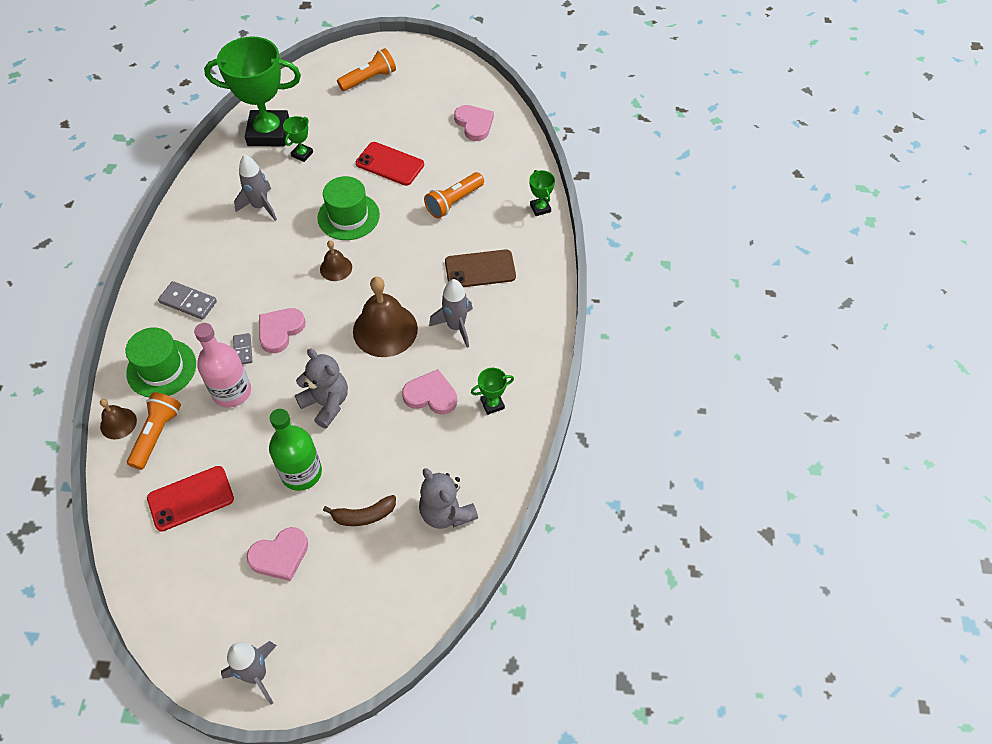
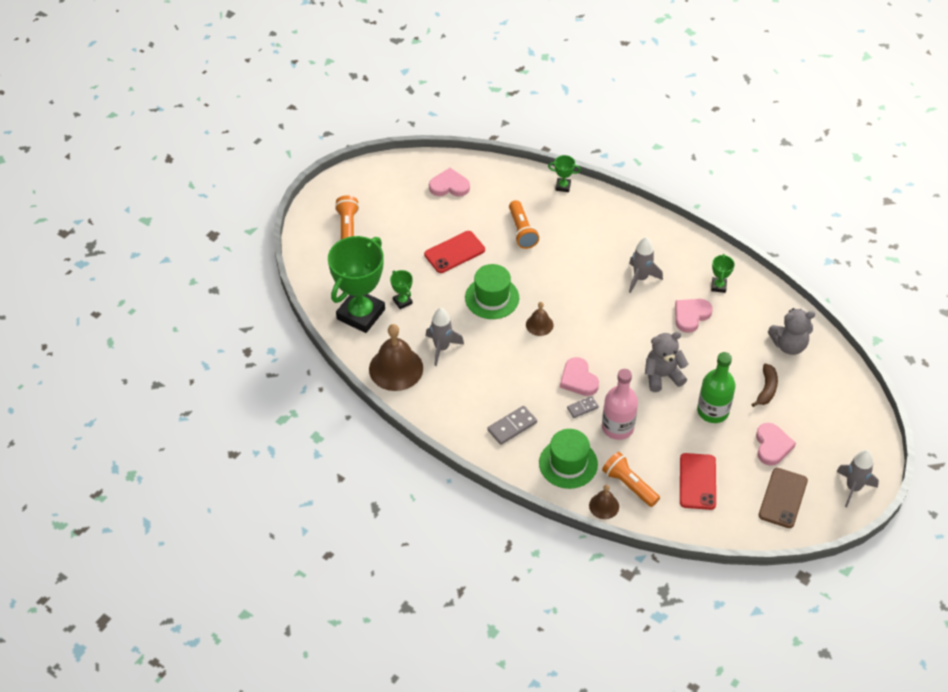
camera: 60 degrees left, 5 degrees down
(243, 350) = (582, 408): grey domino -> grey domino turned 45 degrees counterclockwise
(385, 330) = (617, 318): brown bell -> brown bell (396, 368)
(480, 269) = (597, 243): brown phone -> brown phone (783, 498)

